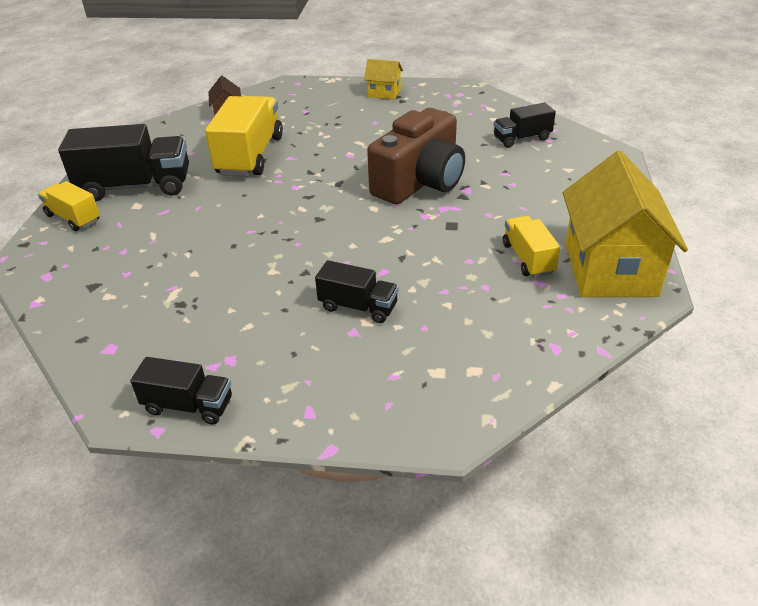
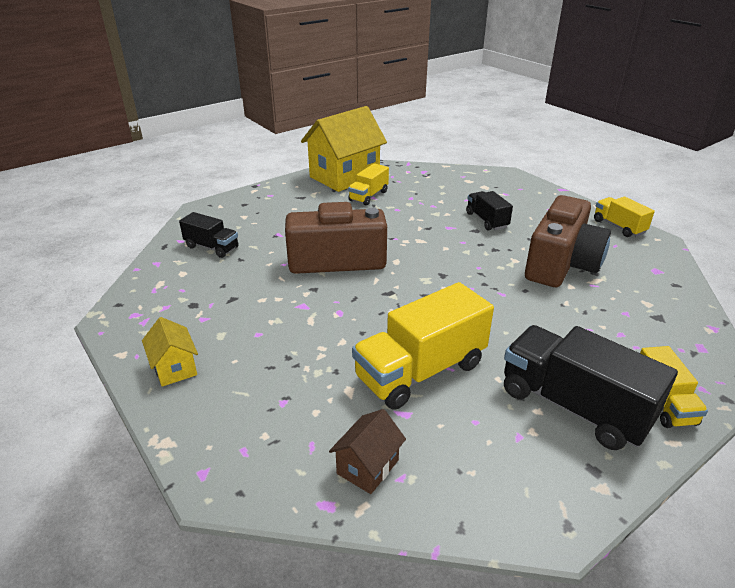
camera: 135 degrees left, 5 degrees down
(188, 405) = (619, 226): black truck -> yellow truck
(221, 294) = (561, 264): none -> brown camera

